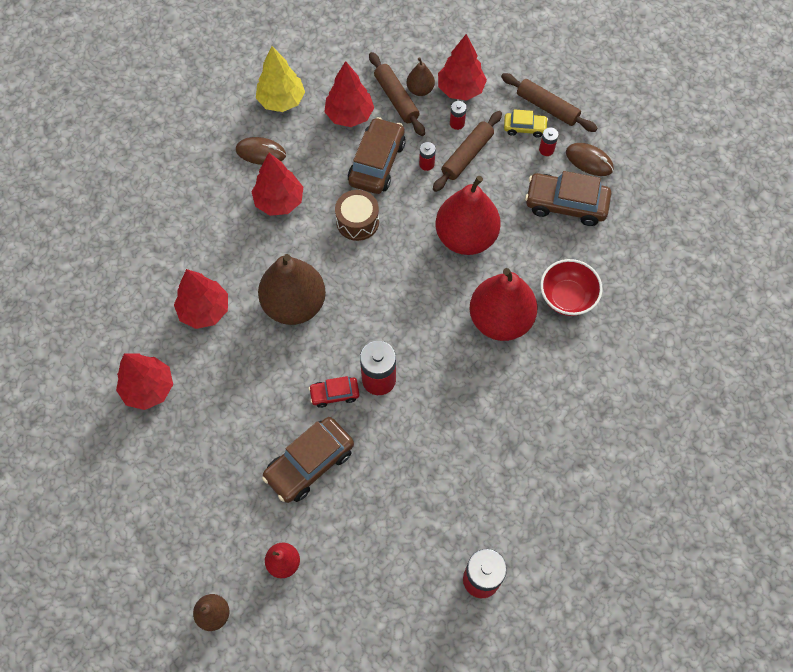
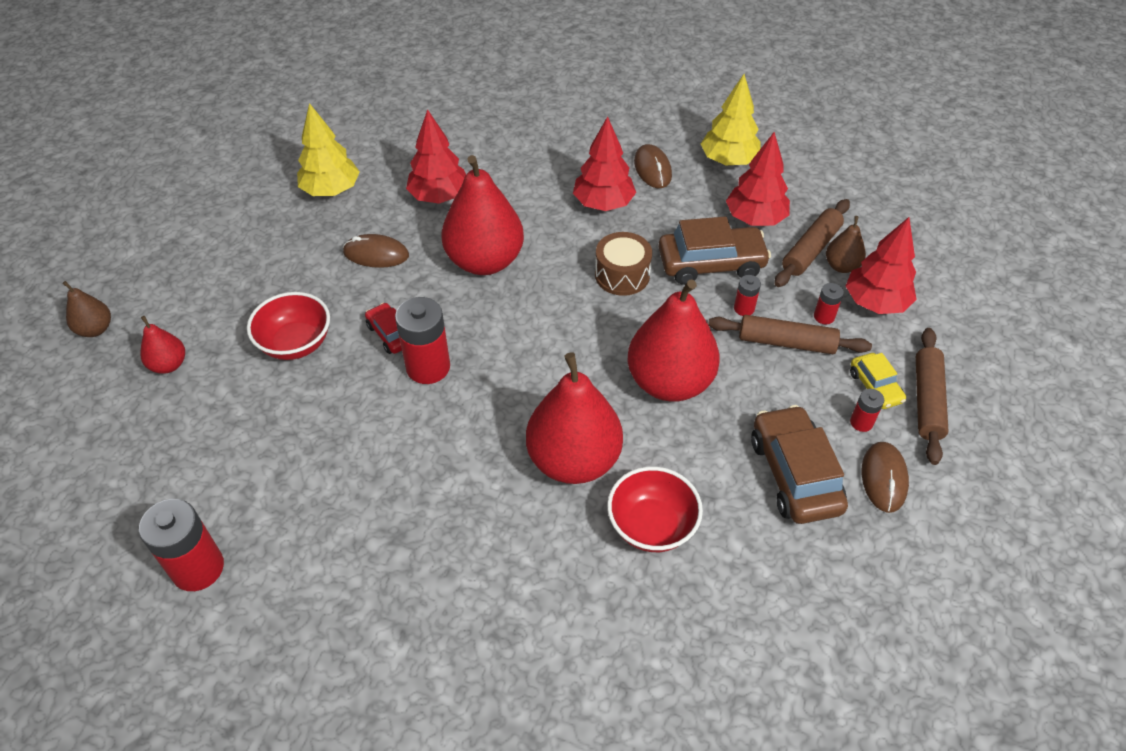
camera: 65 degrees right, 15 degrees down
(148, 388) = (331, 190): red tree -> yellow tree
(244, 378) = (376, 254): none -> brown mouse
(294, 304) = (484, 261): brown pear -> red pear
(309, 463) = (296, 343): brown car -> red bowl

